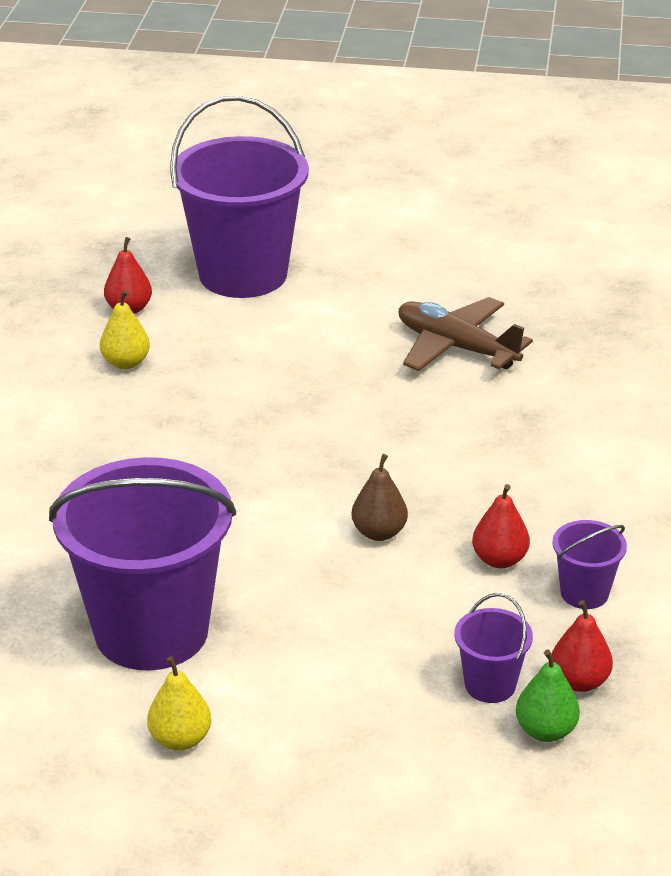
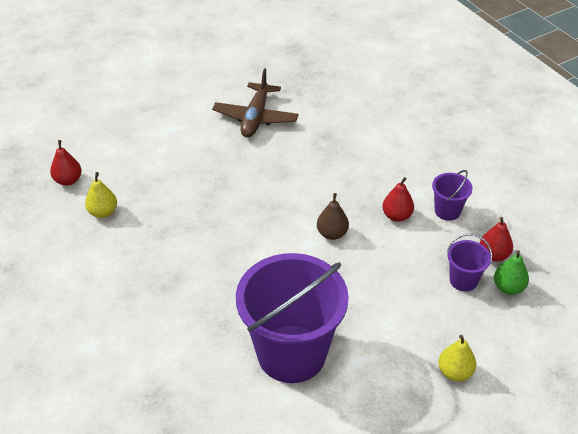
camera: 40 degrees left, 10 degrees up
(180, 739) = (372, 401): yellow pear -> yellow pear (455, 372)
(243, 274) = (106, 130): purple bucket -> none
(456, 347) = (255, 118): brown plane -> brown plane turned 75 degrees counterclockwise

